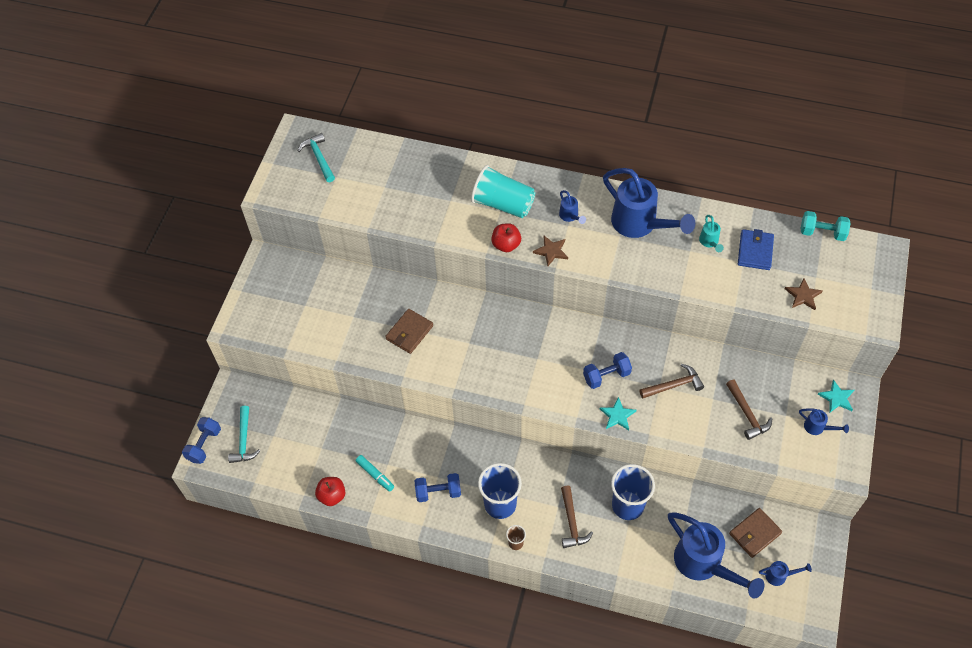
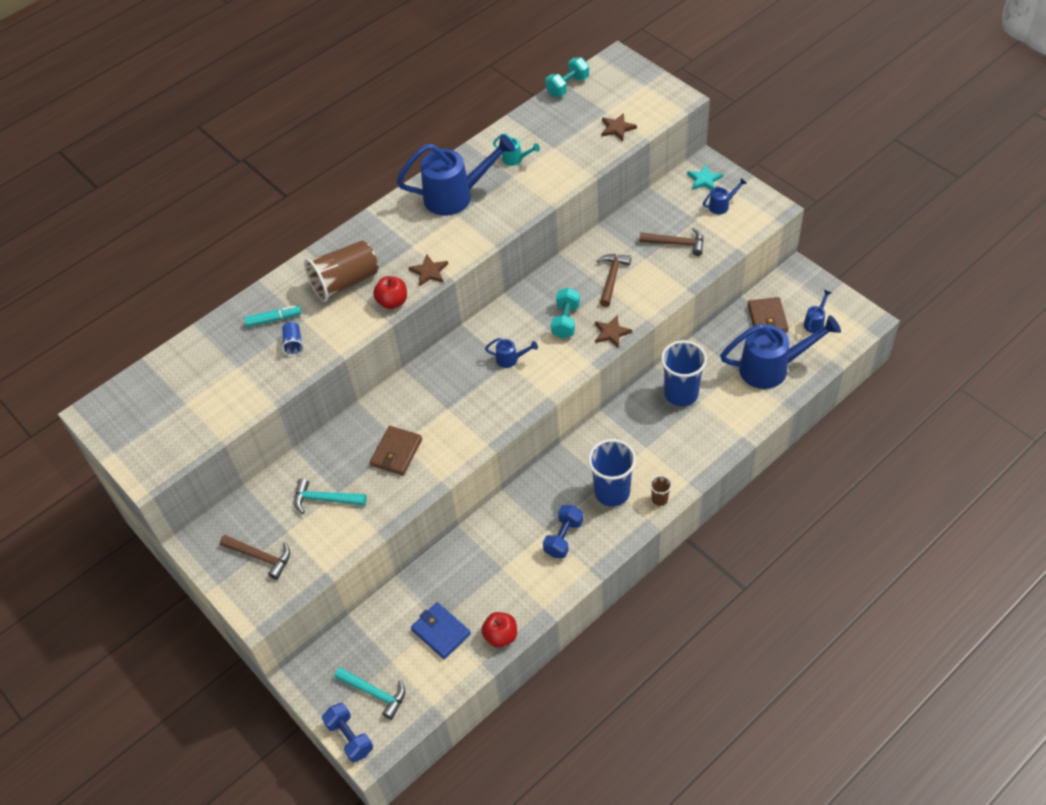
camera: 55 degrees left, 5 degrees down
(319, 158) = (147, 407): turquoise hammer -> turquoise hammer (325, 499)
(375, 475) = (505, 585): turquoise marker -> turquoise marker (274, 319)
(409, 332) = (396, 452): brown wallet -> brown wallet turned 45 degrees clockwise
(426, 207) = (293, 344): none -> blue cup
(503, 204) = (345, 282): turquoise cup -> brown cup
(570, 216) = (404, 240): blue watering can -> blue watering can (511, 359)
(572, 522) = (669, 444): brown hammer -> brown hammer (260, 557)
(606, 376) = (566, 321): blue dumbbell -> turquoise dumbbell
(617, 415) = (611, 333): turquoise star -> brown star
(755, 251) = (549, 135): blue wallet -> blue wallet (441, 632)

